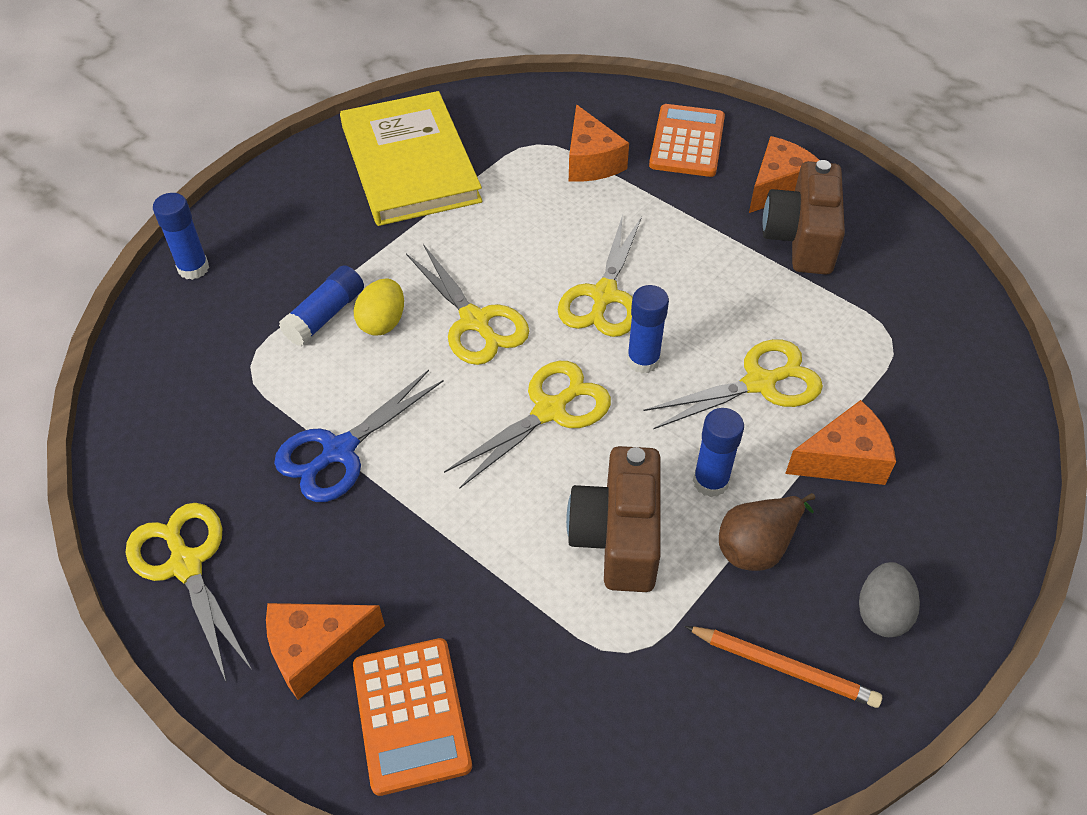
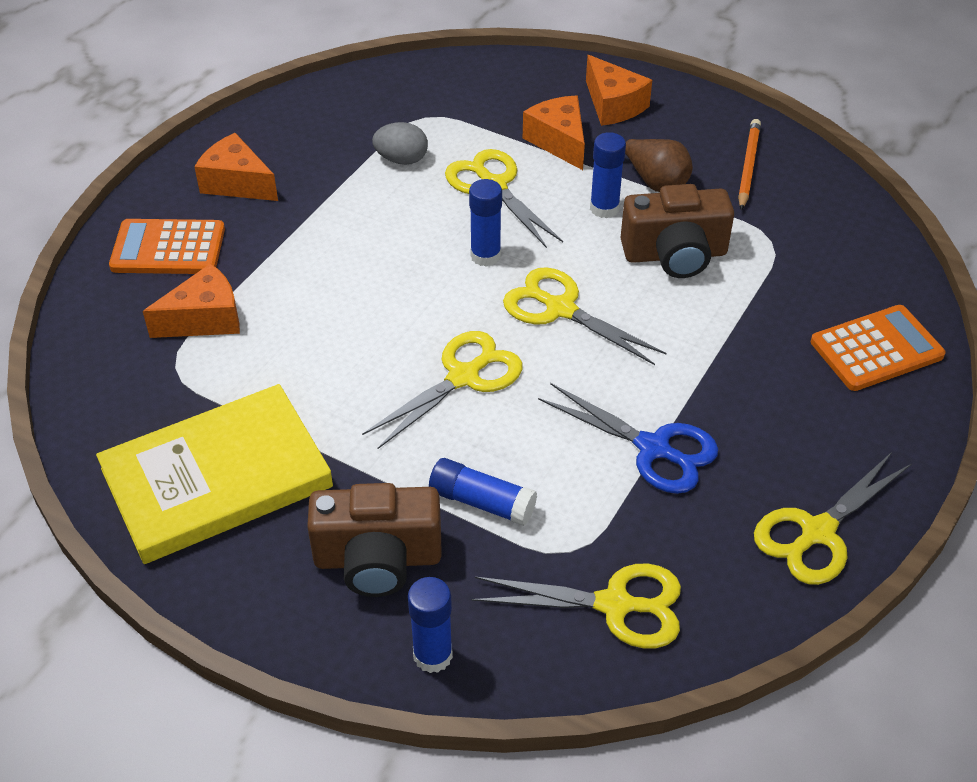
camera: 100 degrees left, 5 degrees down
(316, 650) = (853, 417): orange cheese -> orange cheese (613, 105)
(382, 322) = (481, 450): yellow egg -> none
(604, 296) = (409, 288): yellow scissors -> yellow scissors (615, 605)
(801, 238) = (310, 167): brown camera -> brown camera (378, 559)
(881, 612) = (686, 124): grey egg -> grey egg (401, 160)

